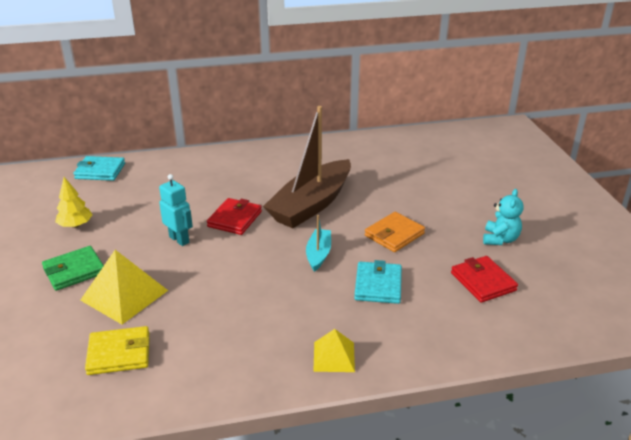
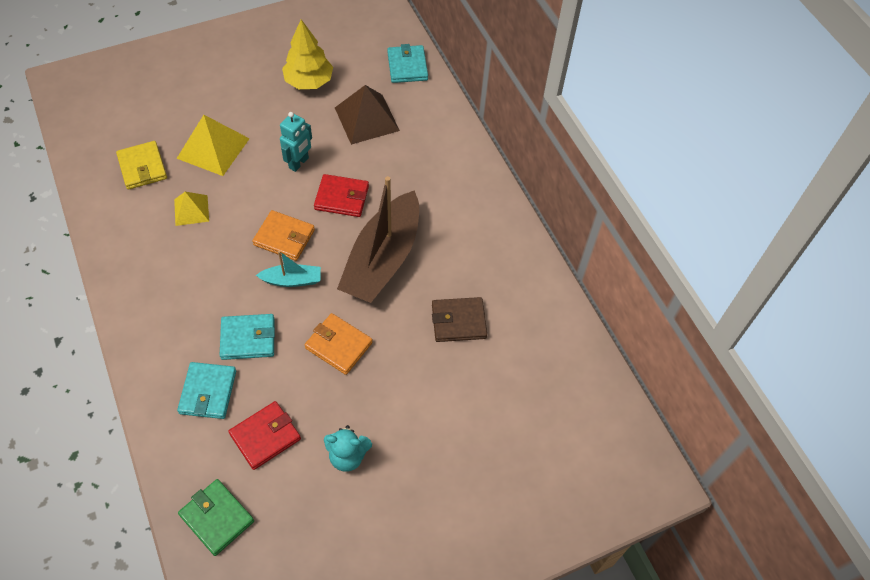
camera: 75 degrees right, 25 degrees up
(74, 271) = (242, 104): green wallet -> green wallet (217, 518)
(75, 225) = (309, 81): yellow tree -> yellow tree, size x1.50
(148, 197) = (367, 119): none -> brown pyramid
(267, 255) = (284, 237): none -> orange wallet
(311, 205) = (382, 259): brown boat -> brown boat turned 90 degrees counterclockwise
(334, 356) = (146, 314): yellow pyramid -> yellow pyramid (191, 210)
(381, 177) = (458, 321): none -> brown wallet
(435, 315) = (208, 392): none -> turquoise wallet

